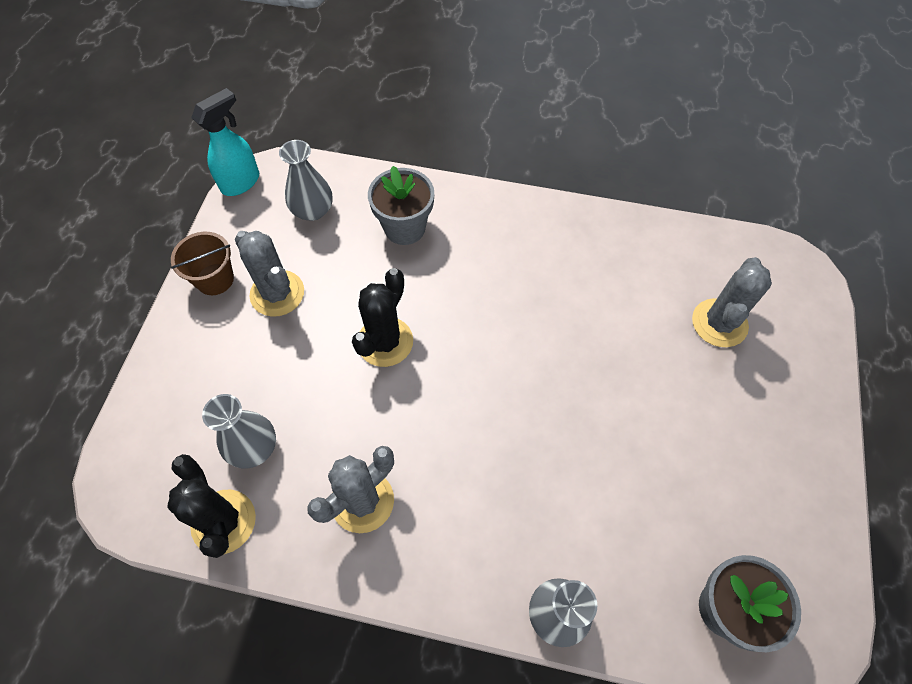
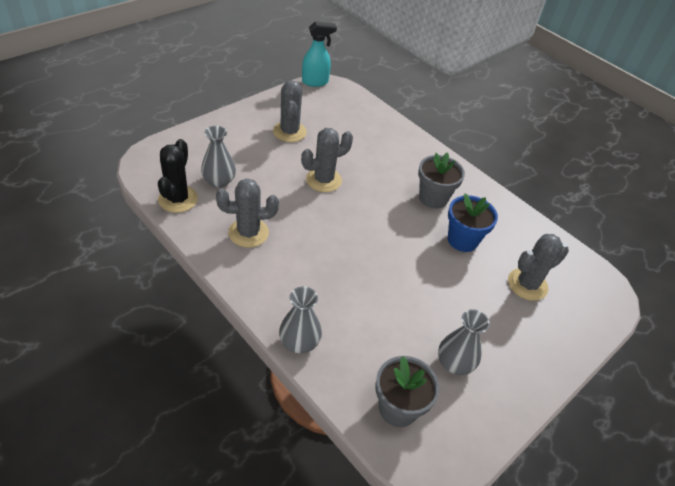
camera: 30 degrees right, 15 degrees down
(215, 279) = (266, 110): brown bucket -> none
(313, 210) = (340, 110): grey vase -> grey vase (454, 363)
(385, 342) = (323, 180): black cactus -> grey cactus
(405, 228) = (380, 142): grey flower pot -> grey flower pot (433, 198)
(610, 312) = (462, 240): none -> blue flower pot

